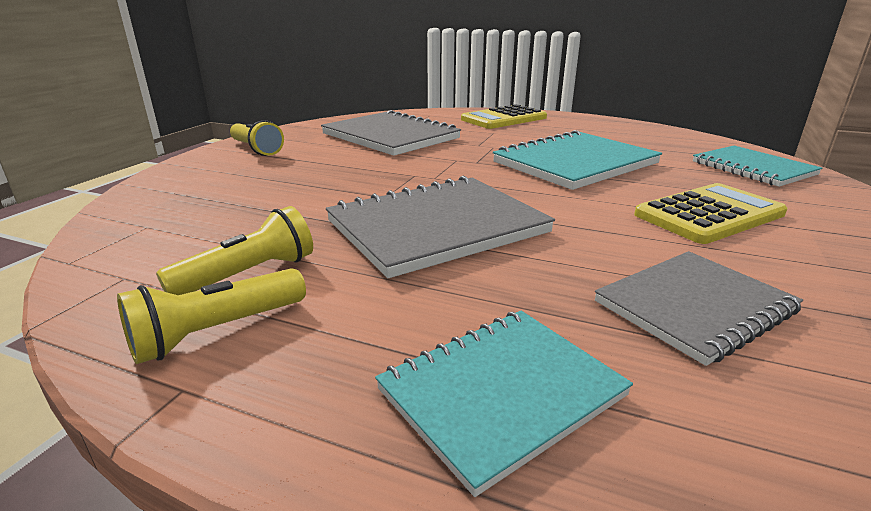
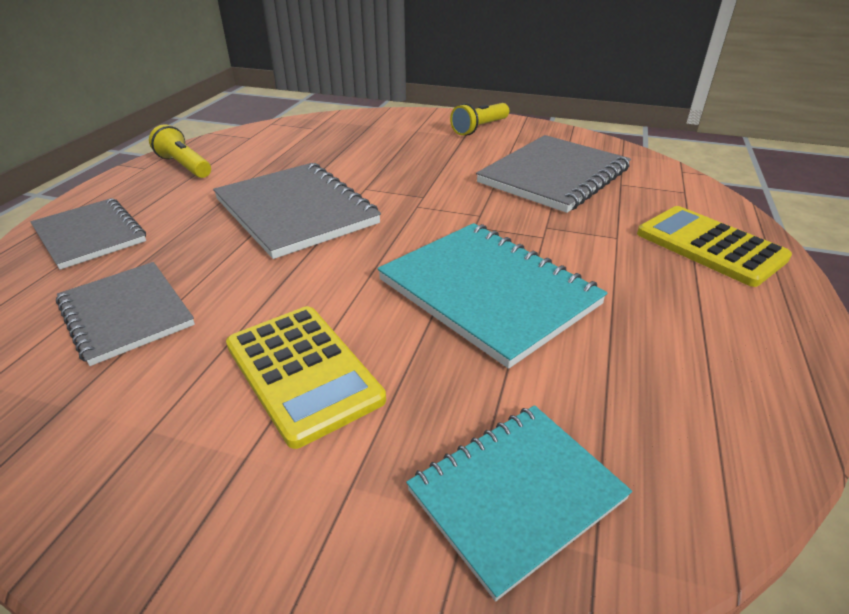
camera: 85 degrees right, 10 degrees up
(249, 274) = (241, 163): yellow flashlight -> none
(501, 393) = (90, 235): turquoise notebook -> grey notebook

